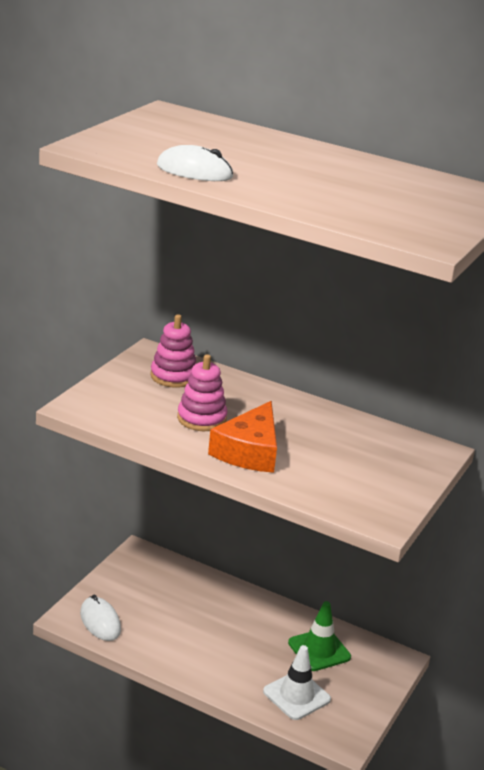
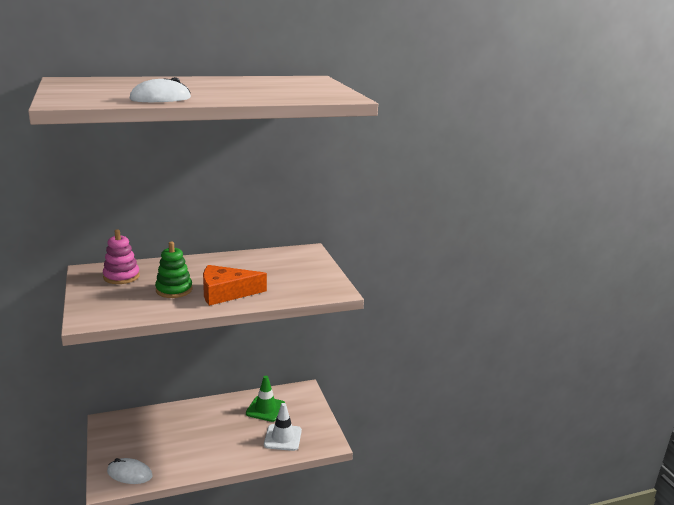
camera: 45 degrees left, 5 degrees down
(201, 419) = (174, 290): pink stacking toy -> green stacking toy
(249, 451) = (226, 293): orange cheese -> orange cheese turned 105 degrees clockwise

